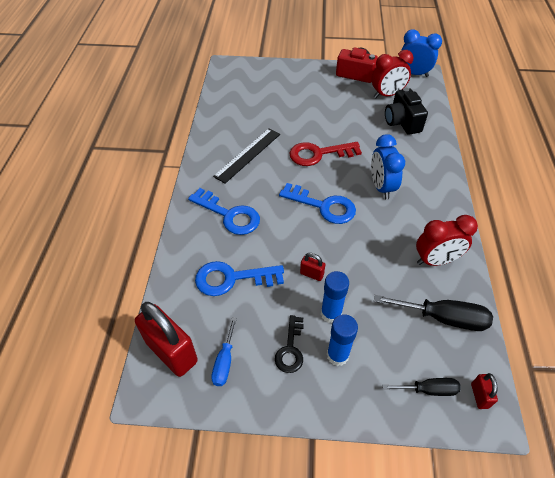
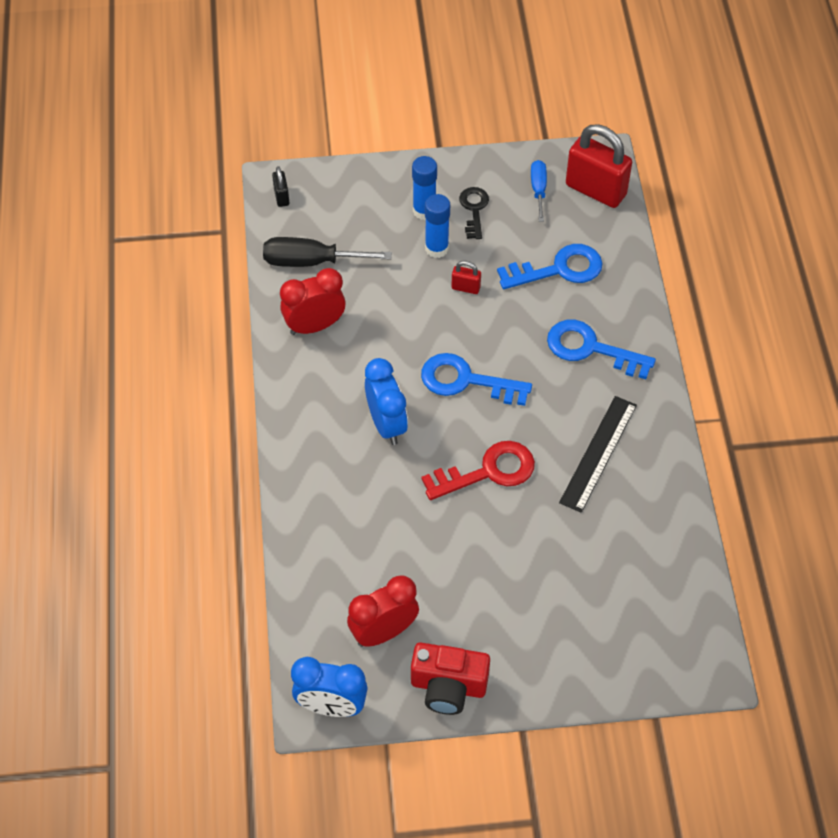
camera: 170 degrees right, 5 degrees up
(402, 122) = (355, 564): black camera -> none
(428, 390) = (331, 195): black screwdriver -> none
(479, 396) = (281, 197): red padlock -> black padlock

